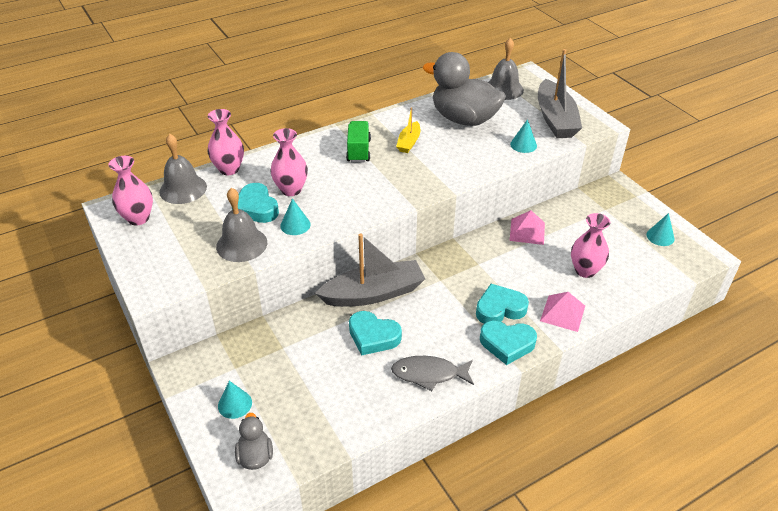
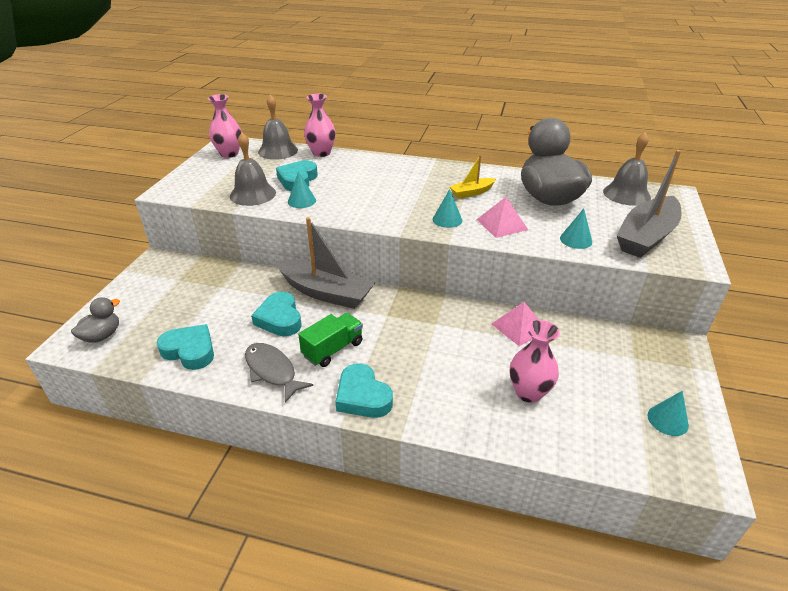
camera: 45 degrees right, 5 degrees down
(235, 404) = (144, 298): turquoise cone -> turquoise cone (447, 219)
(291, 190) = (336, 181): pink vase -> none
(359, 151) = (423, 180): green truck -> green truck (333, 349)
(500, 309) = (399, 367): turquoise heart -> turquoise heart (190, 351)
(562, 313) = (450, 410): pink pyramid -> pink pyramid (502, 224)

